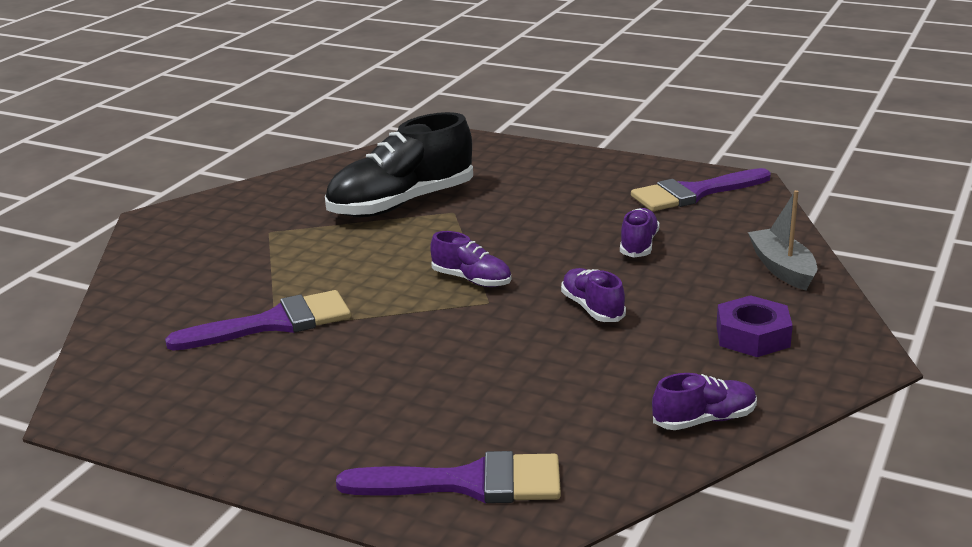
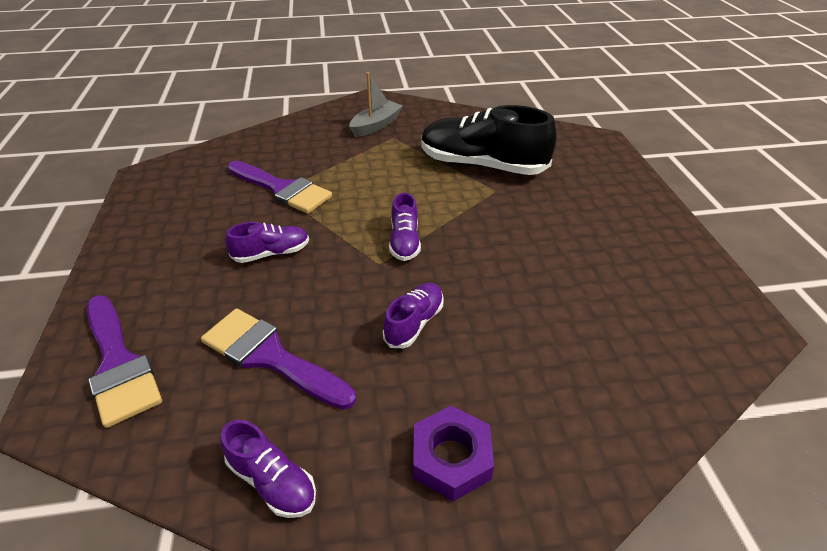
camera: 55 degrees right, 15 degrees up
(638, 245) = (547, 305): purple shoe -> purple shoe (271, 253)
(694, 193) = (683, 300): purple brush -> purple brush (270, 357)
(782, 269) = (608, 429): grey boat -> grey boat (376, 125)

